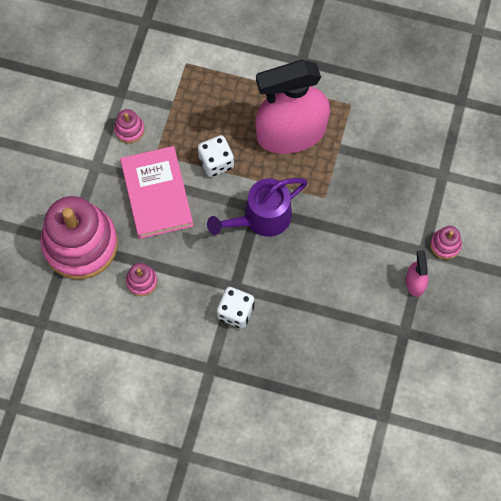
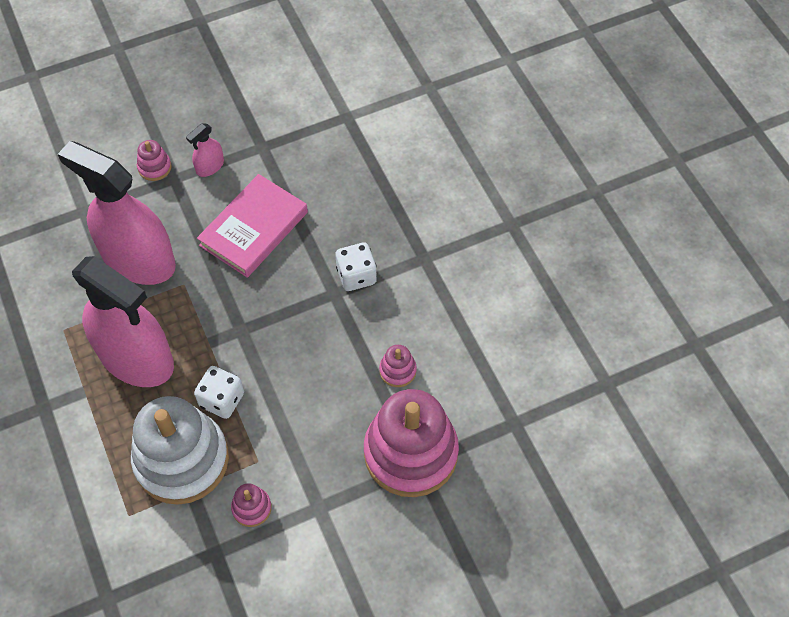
camera: 130 degrees left, 10 degrees down
(157, 194) = (300, 426): pink book -> pink book (254, 229)
(195, 113) = (182, 460): none -> white stacking toy
(261, 219) = (249, 320): purple watering can -> none
(369, 182) = (138, 259): none -> pink spray bottle

